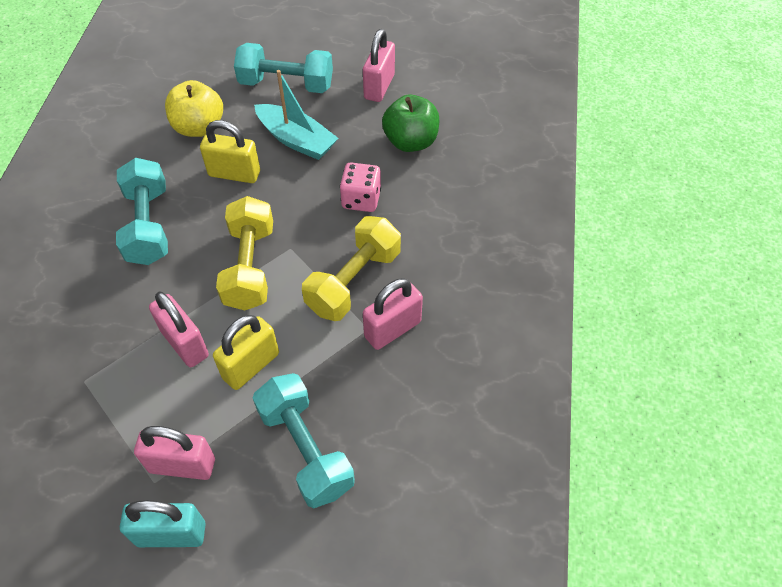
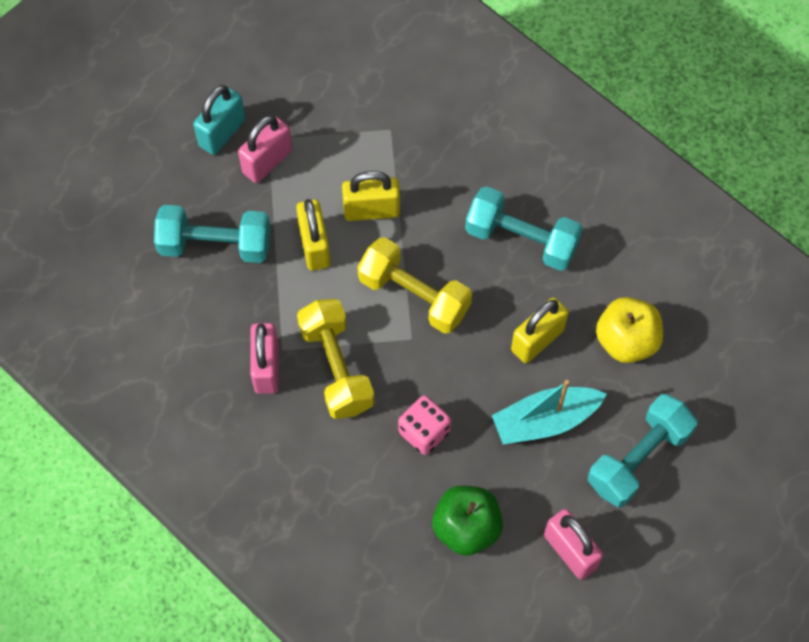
camera: 125 degrees right, 10 degrees up
(185, 343) = (371, 210): pink padlock -> yellow padlock

